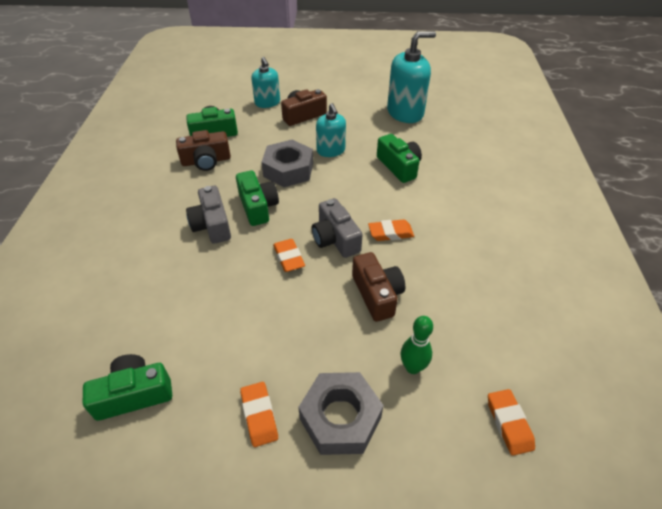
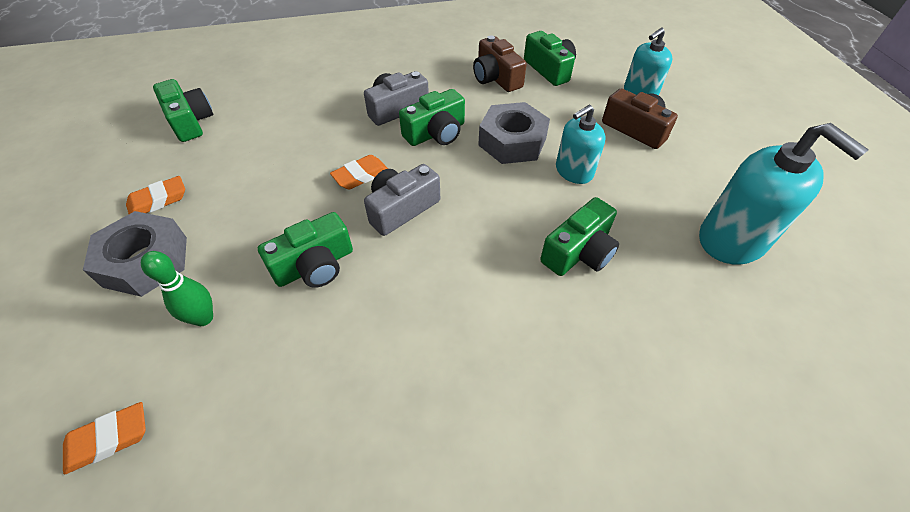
camera: 75 degrees right, 5 degrees up
(377, 294) = (315, 265): brown camera -> green camera
(390, 233) = (428, 263): orange eraser -> none

